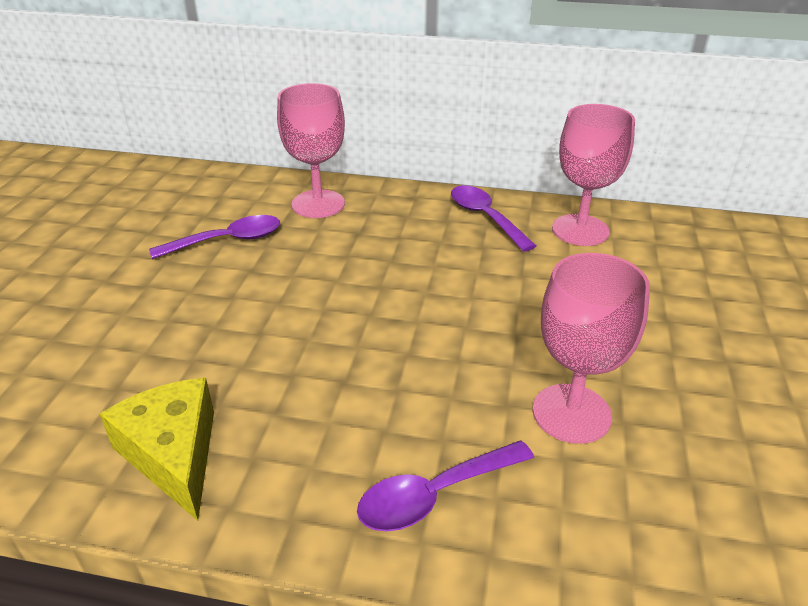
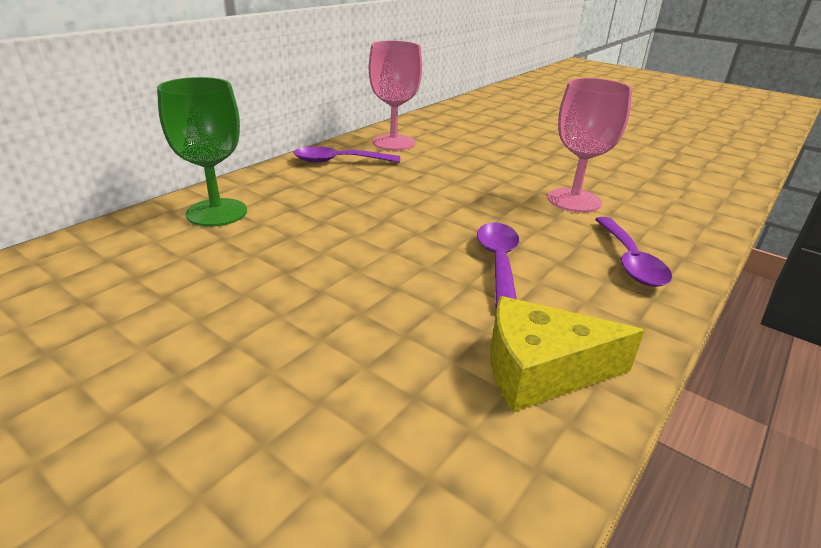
camera: 65 degrees left, 5 degrees down
(227, 241) = (211, 272): purple spoon -> purple spoon (498, 262)
(318, 204) = (217, 212): pink goblet -> green goblet

